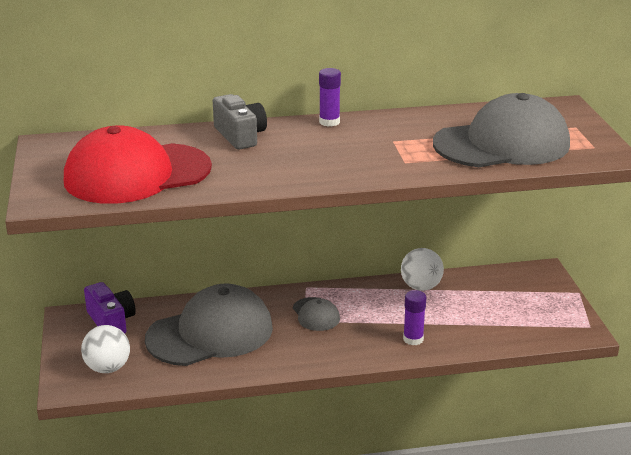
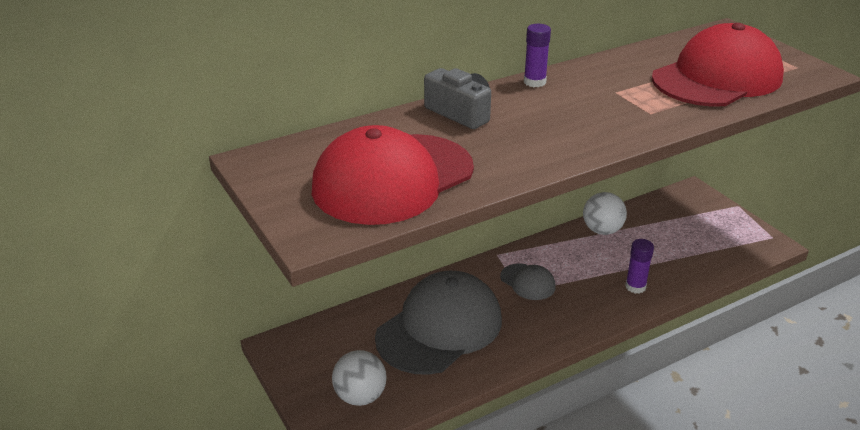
camera: 20 degrees left, 5 degrees up
(111, 321) = (327, 340): purple camera -> none
(502, 144) = (717, 78): grey cap -> red cap

